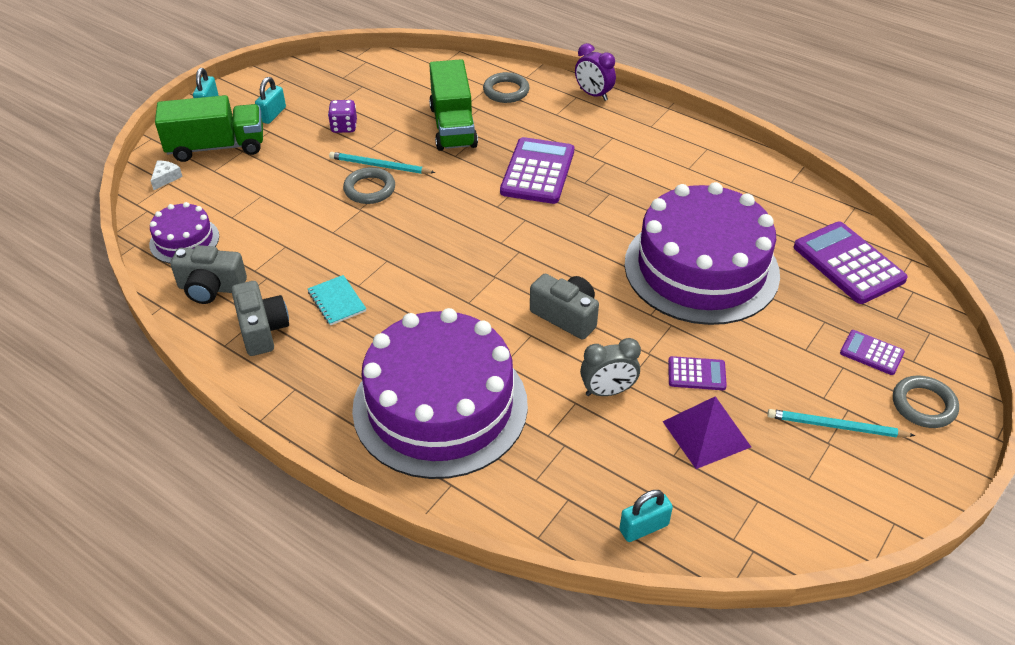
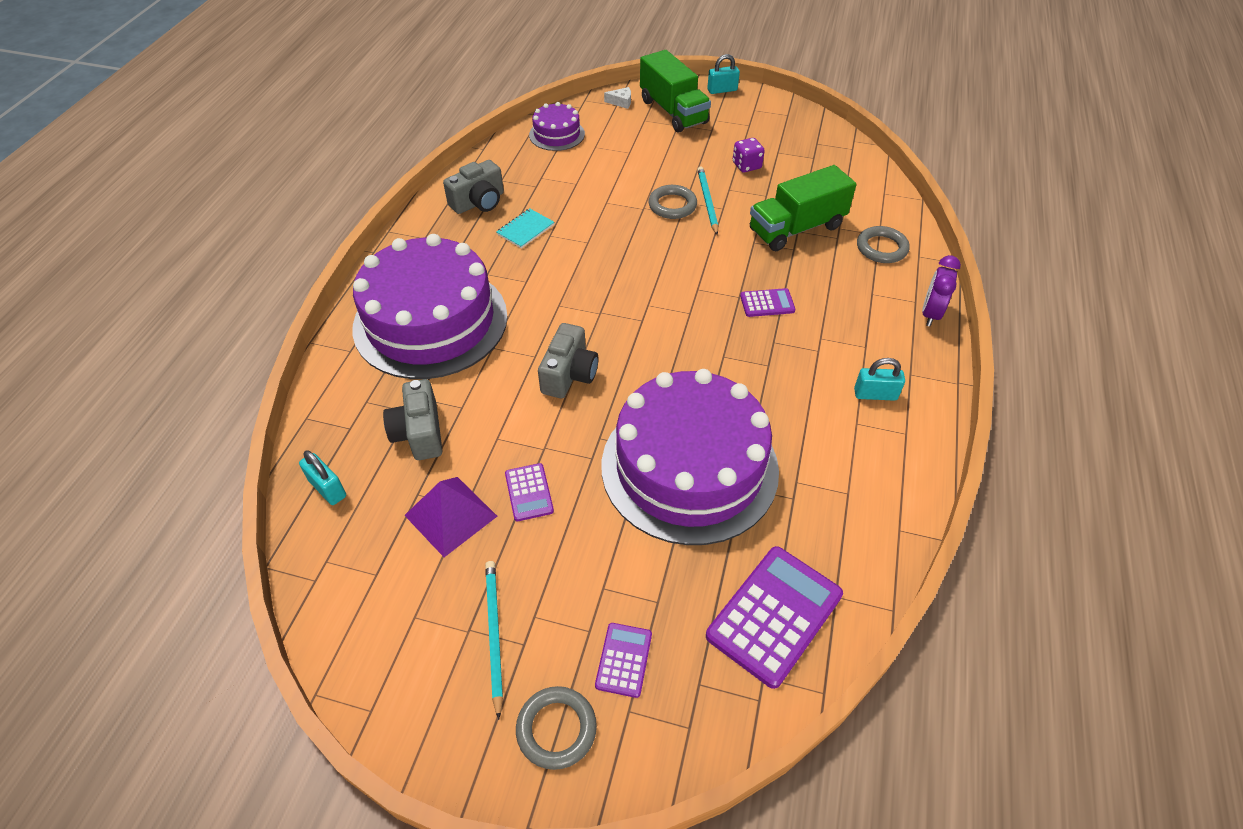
camera: 70 degrees right, 5 degrees up
(211, 288) = (512, 164): grey camera -> grey camera (419, 433)
(272, 114) = (734, 124): turquoise padlock -> turquoise padlock (875, 394)
(537, 172) = (767, 303): purple calculator -> purple calculator, size x0.52
(607, 391) = (482, 427): grey clock -> none

